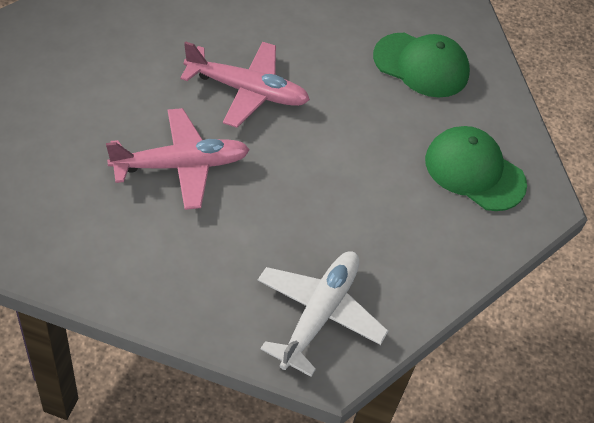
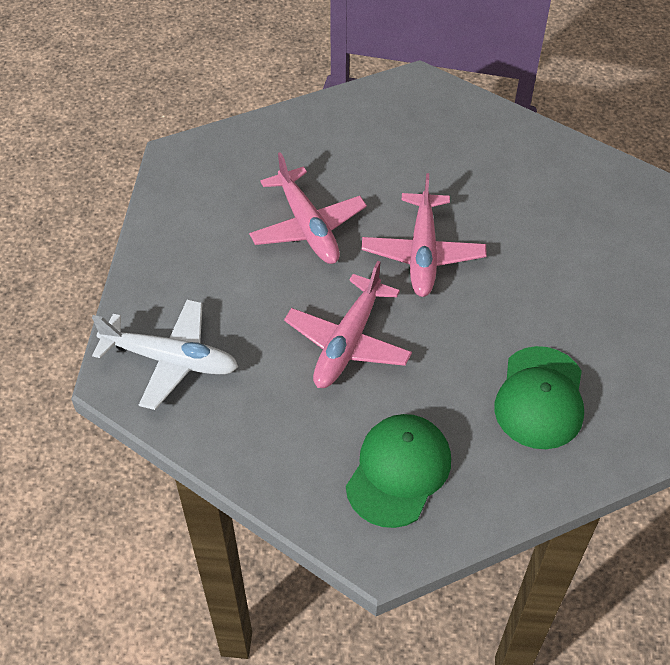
camera: 85 degrees right, 0 degrees up
(333, 170) = (348, 342): none -> pink plane

